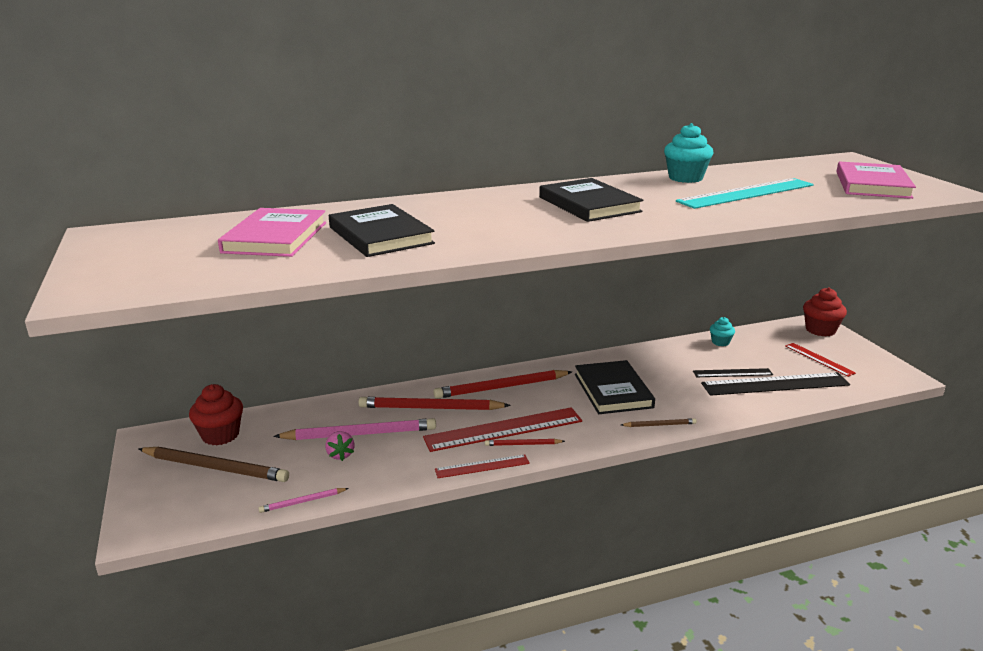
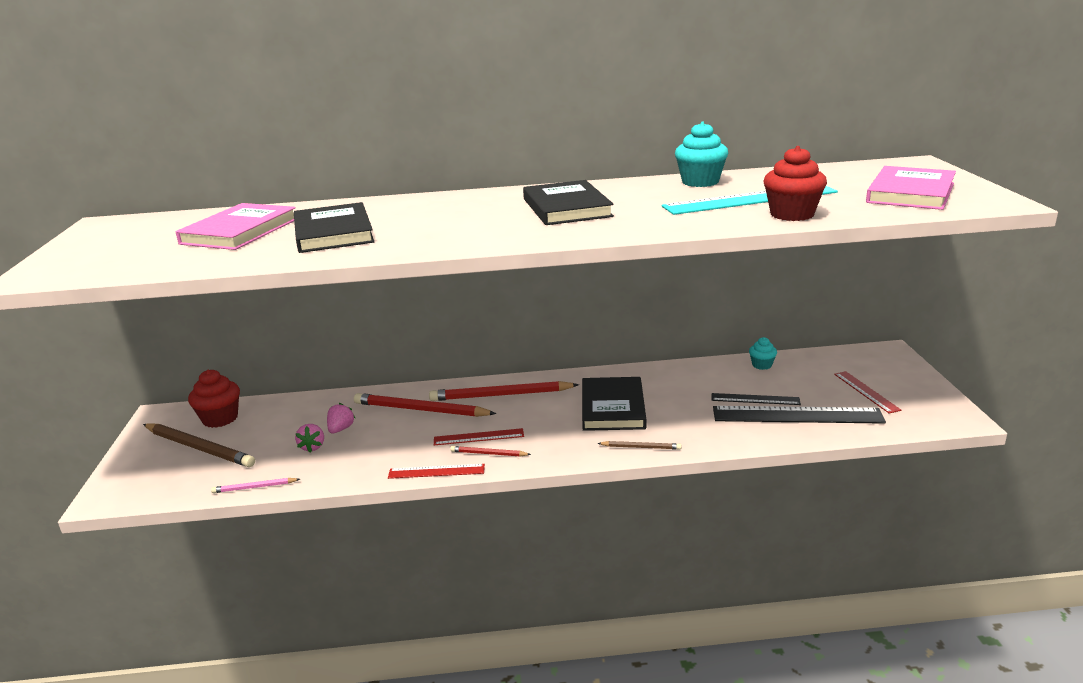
camera: 15 degrees right, 0 degrees up
(359, 434) = (341, 429): pink pencil -> pink strawberry
(503, 429) = (478, 437): red ruler -> red ruler, size x0.55
(820, 330) = (888, 359): red cupcake -> red cupcake (792, 214)

